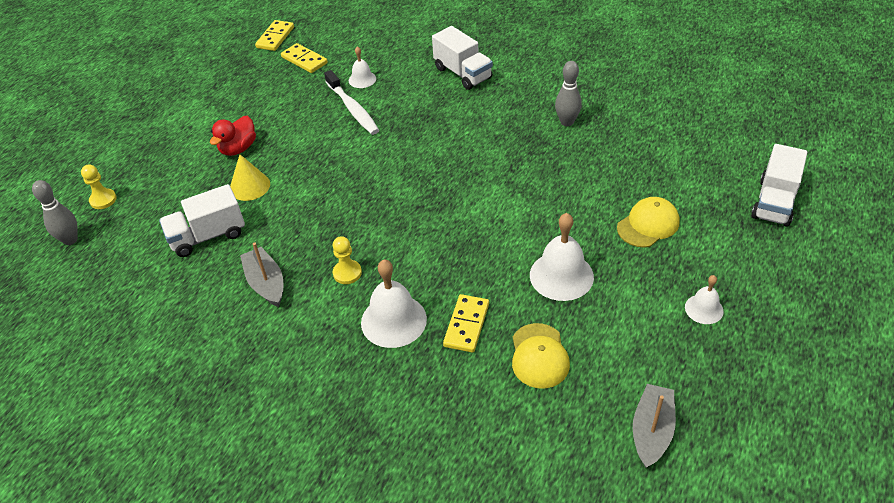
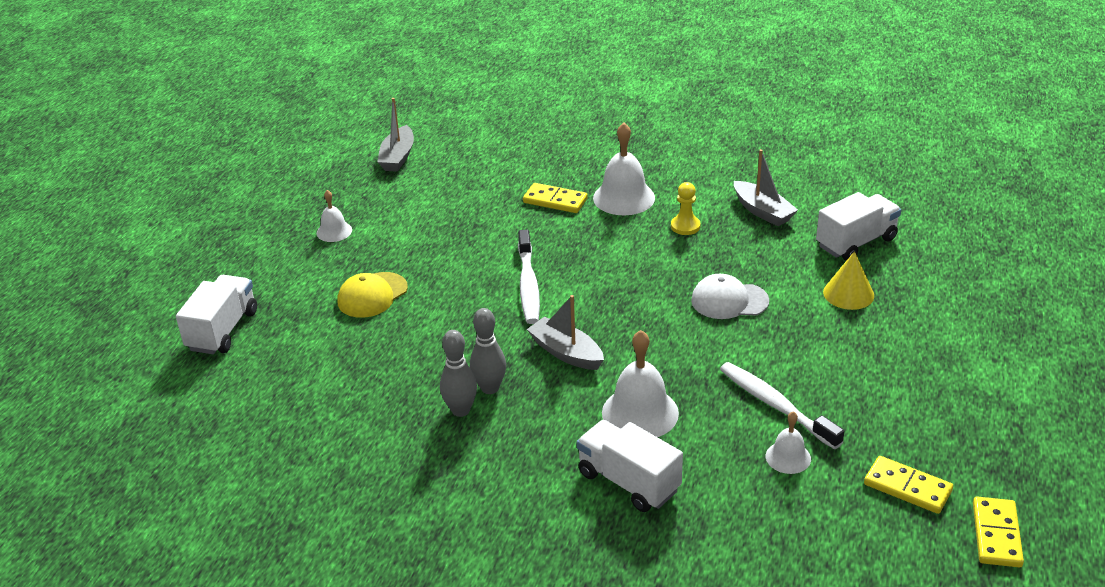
camera: 170 degrees right, 10 degrees down
(70, 240) = (1005, 226): grey bowling pin -> grey bowling pin (490, 388)
(103, 200) = (1013, 264): yellow pawn -> none
(238, 148) = (900, 336): red duck -> none
(345, 189) = (729, 301): none -> white cap
(466, 325) = (555, 201): yellow domino -> yellow domino turned 75 degrees counterclockwise
(485, 157) = (566, 353): none -> grey boat
(507, 221) = (528, 285): none -> white toothbrush
(539, 356) = (487, 188): yellow cap -> none
(561, 275) = (468, 243): white bell -> white bell (640, 412)

